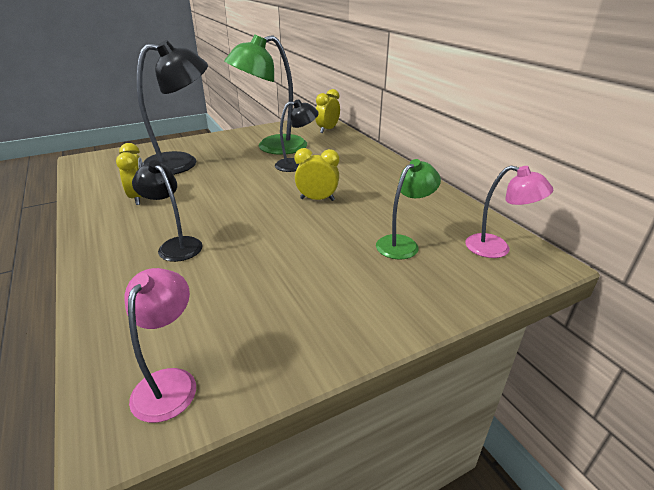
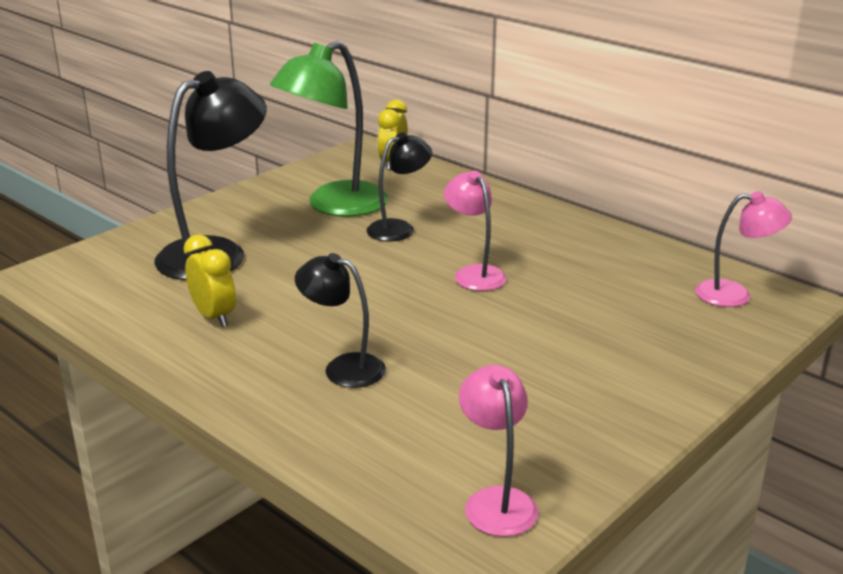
camera: 20 degrees left, 5 degrees down
(317, 199) = (474, 273): yellow clock -> pink lamp
(403, 243) = (627, 309): green lamp -> none

